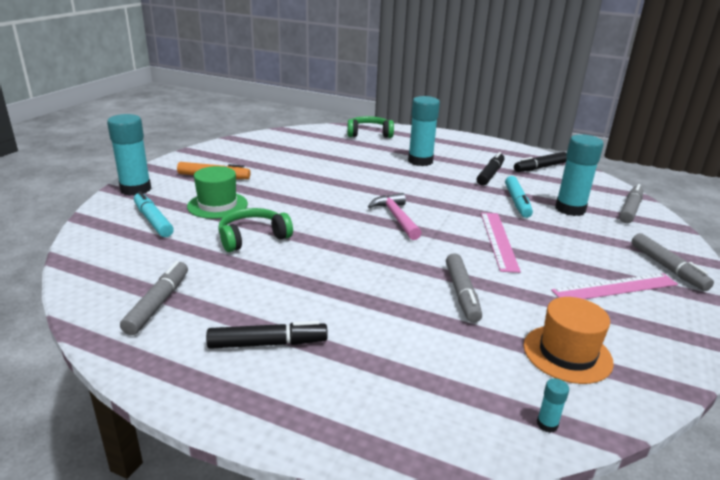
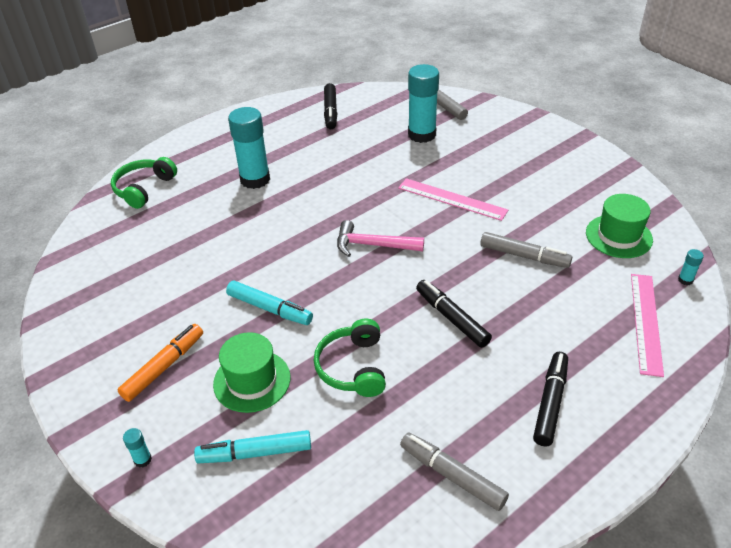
camera: 60 degrees left, 15 degrees up
(135, 189) = (143, 459): turquoise glue stick -> turquoise glue stick, size x0.40
(490, 174) = (322, 147): black marker -> black marker (452, 318)
(517, 202) = (390, 157): turquoise marker -> turquoise marker (270, 309)
(567, 354) = (618, 236): orange hat -> green hat
(615, 287) = (550, 173): pink ruler -> pink ruler (646, 322)
(667, 268) = (535, 135): grey marker -> none

